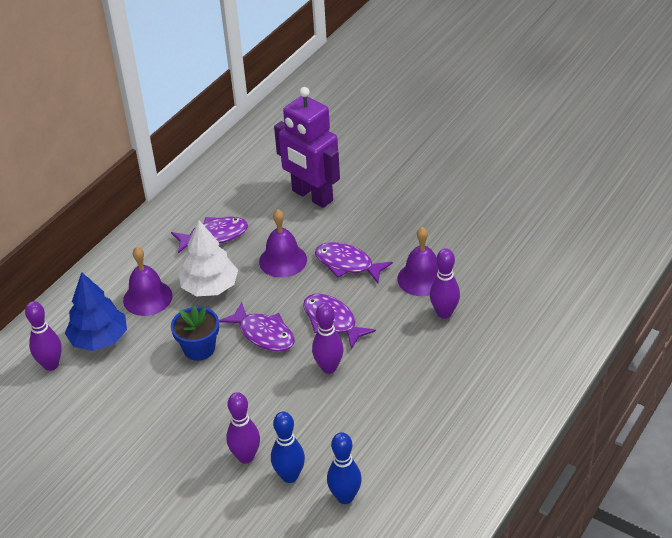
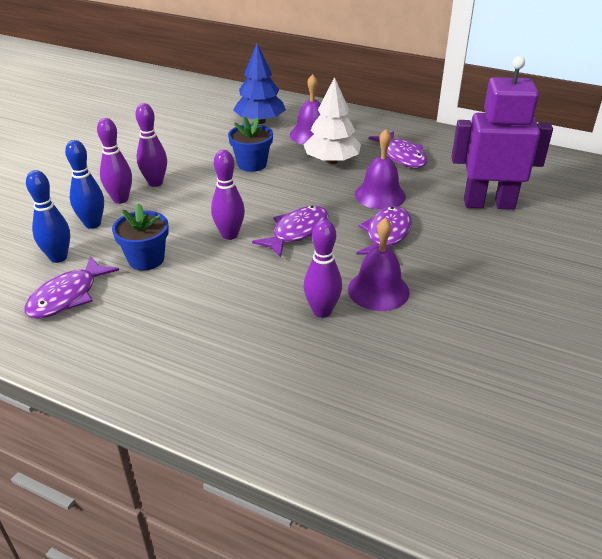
camera: 80 degrees right, 5 degrees down
(51, 365) = (231, 107): purple bowling pin -> purple bowling pin (155, 183)
(263, 334) = (273, 194): purple fish -> purple fish (67, 296)
(312, 196) = (488, 204): purple robot -> purple robot turned 60 degrees clockwise
(358, 427) = (146, 259): none -> blue flower pot

